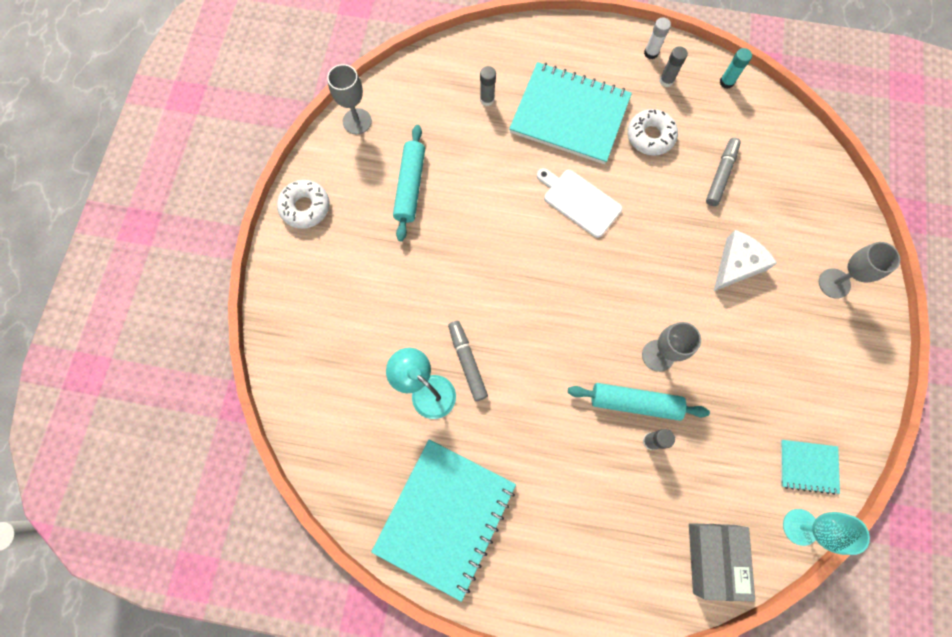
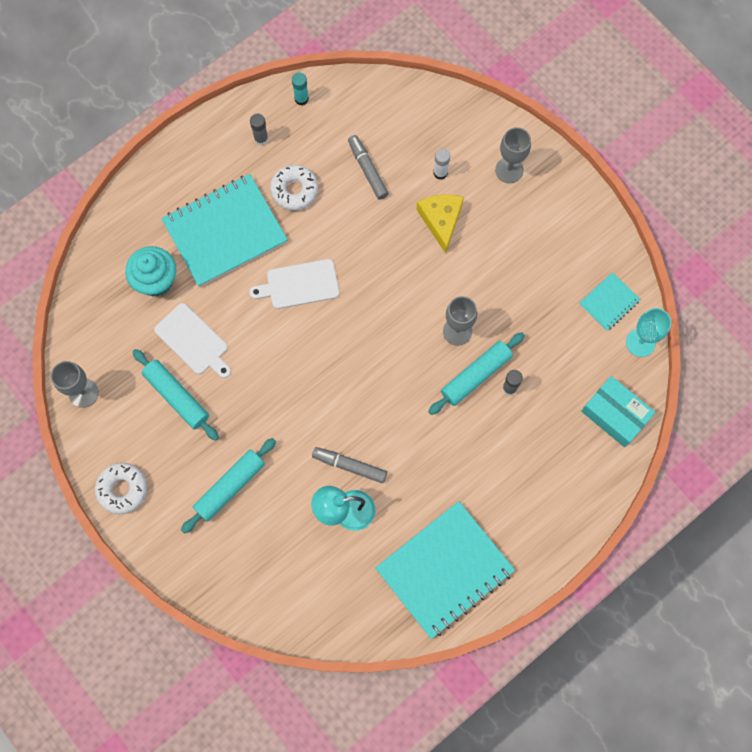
camera: 50 degrees left, 0 degrees up
(372, 283) = (230, 487): none -> turquoise rolling pin
(445, 517) = (444, 570): turquoise notebook -> turquoise notebook turned 75 degrees clockwise
(464, 163) = (193, 341): none -> white cutting board
(487, 99) = (156, 280): grey glue stick -> turquoise cupcake
(651, 53) = (228, 129): white glue stick -> white glue stick (440, 173)
(714, 558) = (615, 414): grey box -> turquoise box
(737, 264) = (441, 220): white cheese -> yellow cheese

